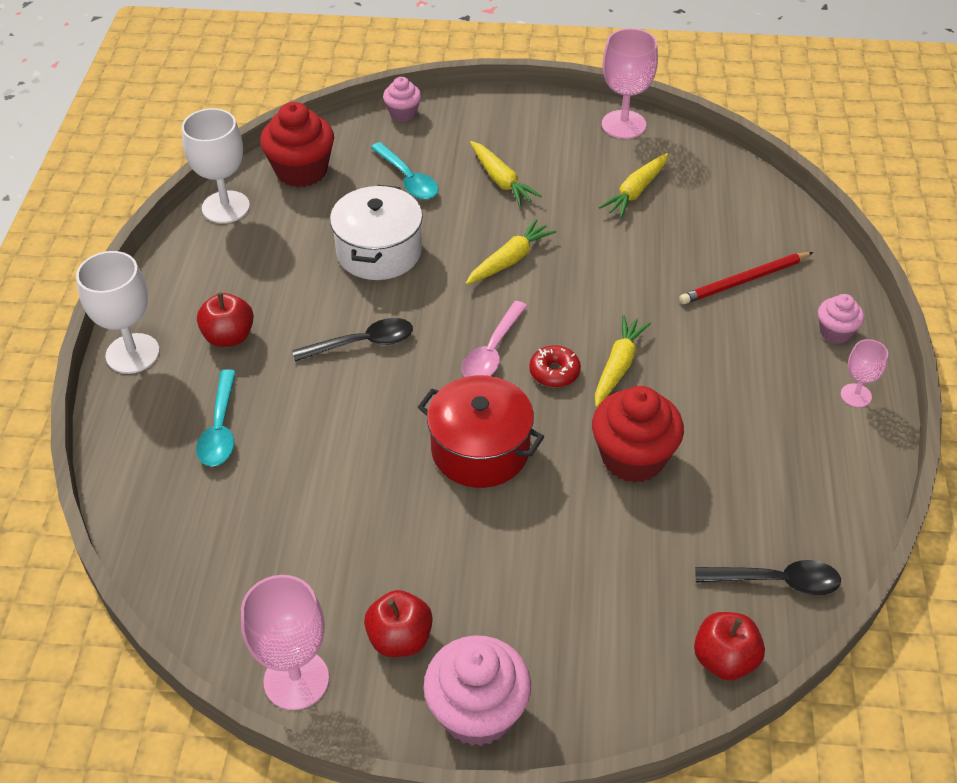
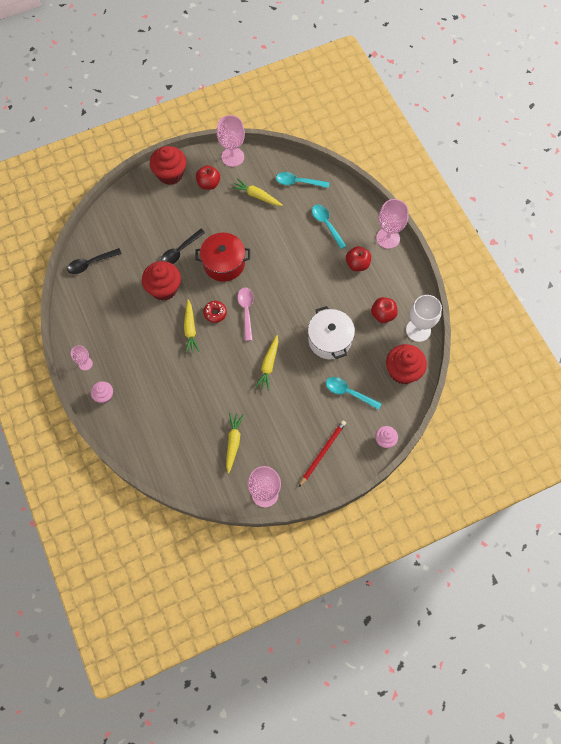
camera: 150 degrees right, 20 degrees up
(132, 353) = (388, 238): white goblet -> pink goblet
(200, 541) = (298, 182): none -> turquoise spoon
(362, 343) = (301, 288): black spoon -> black spoon (180, 251)
(477, 712) = (170, 174): pink cupcake -> red cupcake
(501, 180) = (303, 415): yellow carrot -> yellow carrot (257, 196)
(724, 660) = (99, 227): red apple -> red apple (383, 314)
(744, 280) = (156, 407): red pencil -> red pencil (322, 453)

